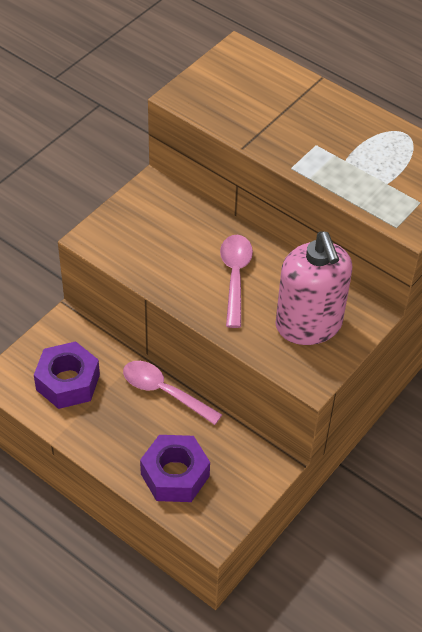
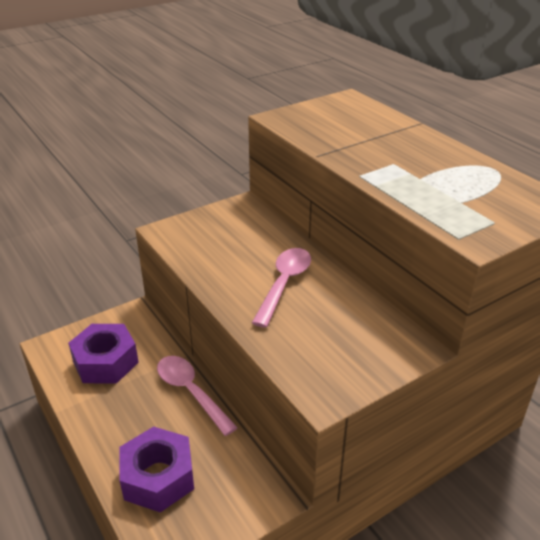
camera: 20 degrees right, 15 degrees down
(308, 325) = (343, 341): pink soap dispenser -> none

